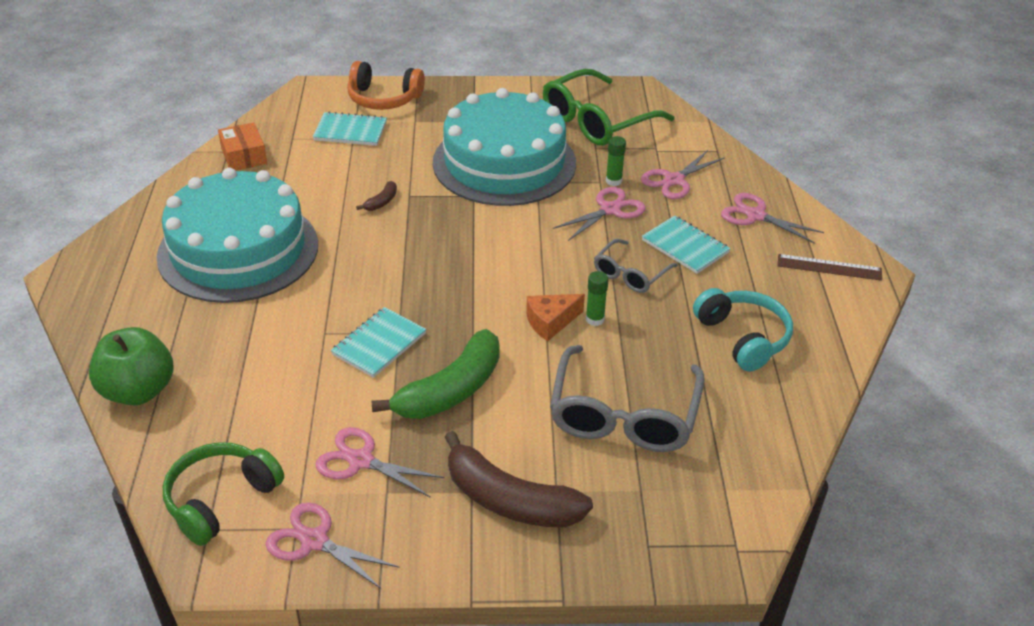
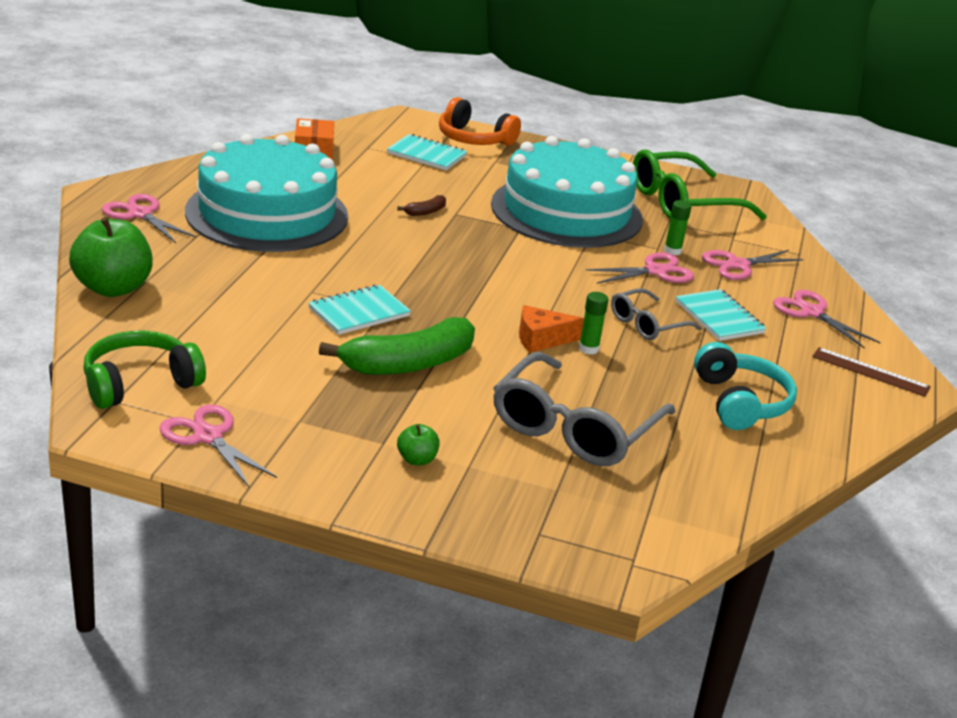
camera: 15 degrees right, 10 degrees down
(361, 461) = (288, 391): pink scissors -> pink scissors (140, 214)
(509, 500) = (417, 459): brown banana -> green apple

